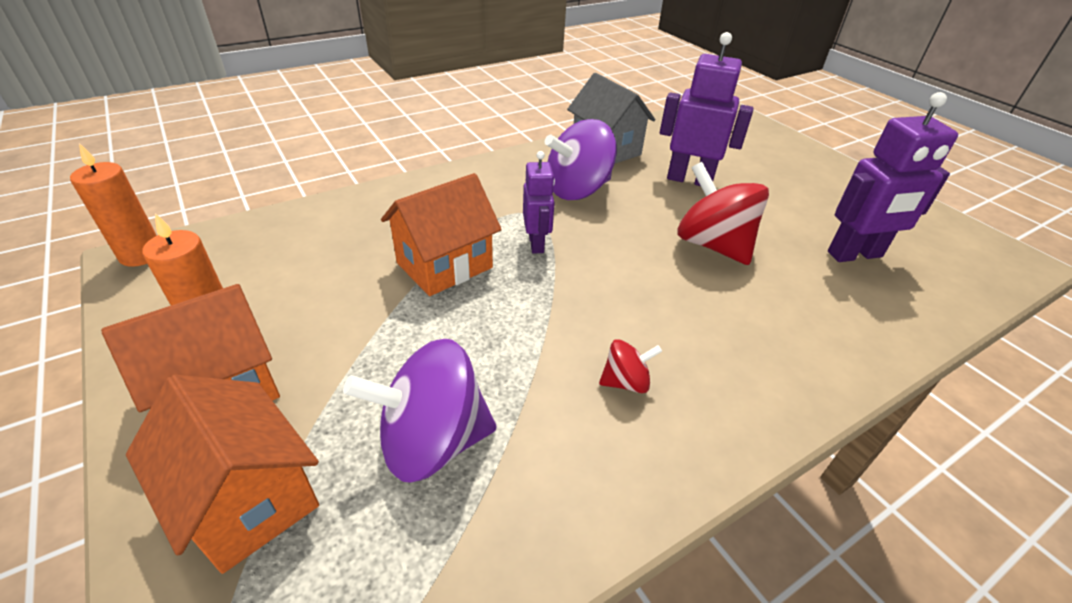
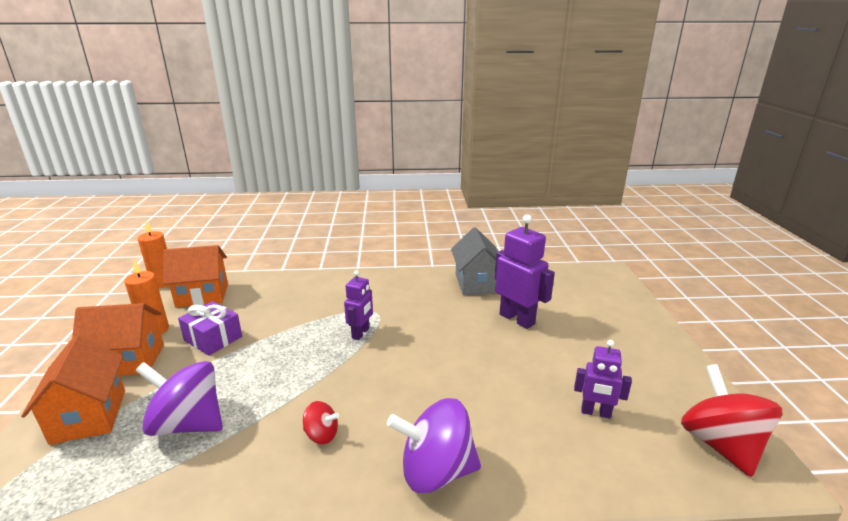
camera: 30 degrees right, 15 degrees down
(333, 312) = (213, 338): none -> purple gift
(444, 265) = (294, 330): orange house -> orange house (202, 295)
(578, 190) = (425, 306): purple spinning top -> purple spinning top (436, 471)
(712, 245) = (481, 369): red spinning top -> red spinning top (720, 444)
(855, 255) = (595, 412): purple robot -> purple robot, size x0.61

